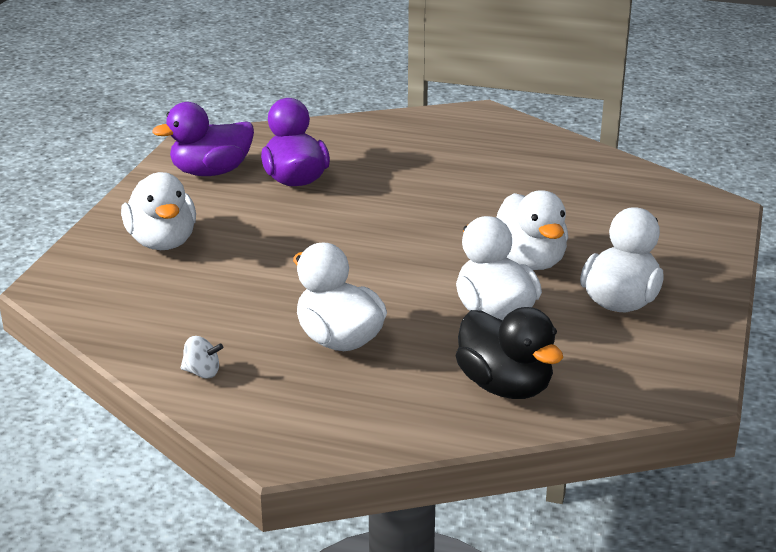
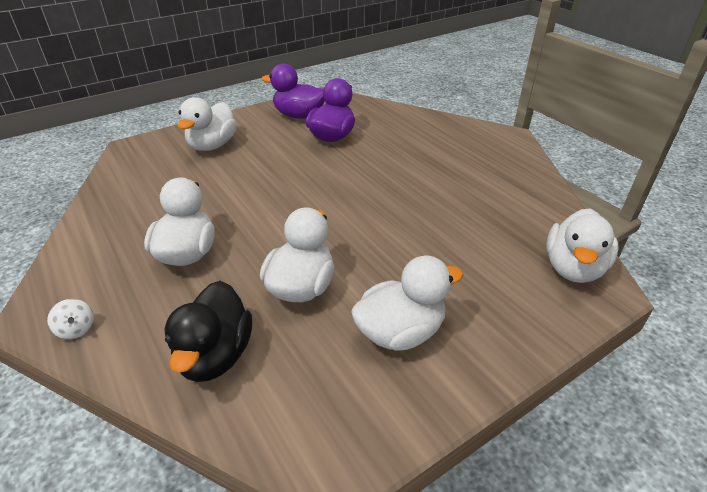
camera: 40 degrees right, 10 degrees up
(202, 372) = (96, 234): white spinning top -> white spinning top (76, 329)
(529, 261) = (384, 259): white duck -> white duck (573, 268)

